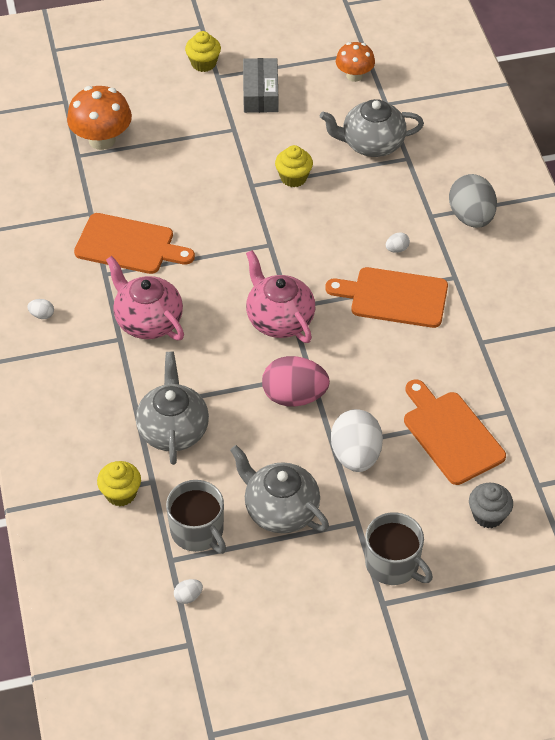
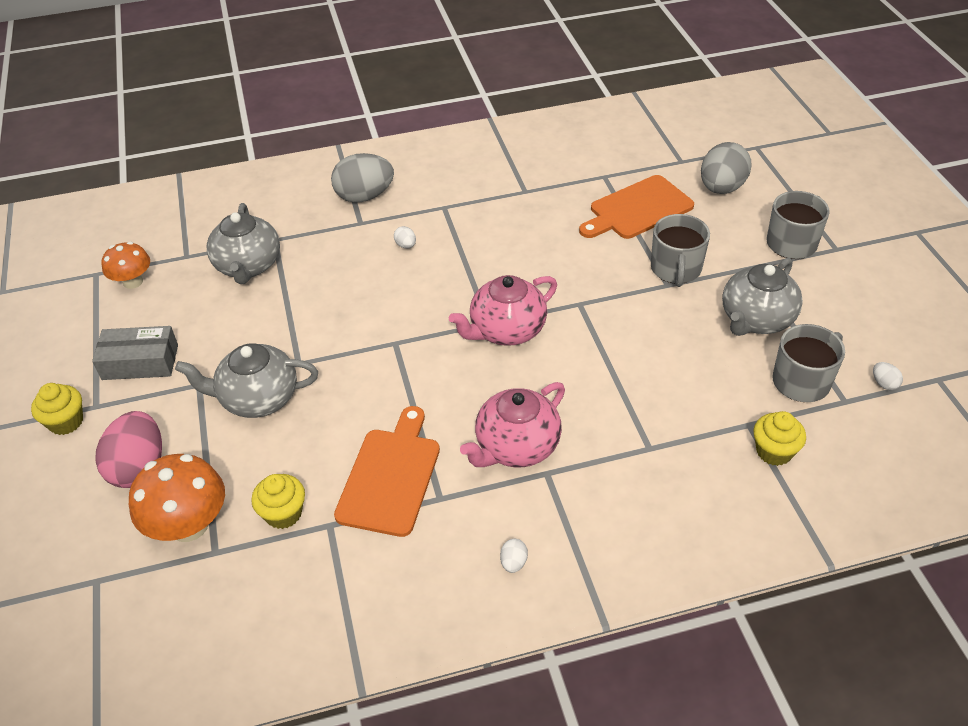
camera: 90 degrees left, 5 degrees down
(173, 430) = (674, 411): grey teapot -> grey teapot (258, 398)
(293, 178) = (291, 327): yellow cupcake -> yellow cupcake (283, 513)
(294, 396) = (610, 314): pink egg -> pink egg (139, 467)
(356, 455) = (676, 269): white egg -> grey mug
(394, 297) = (471, 246): orange cutting board -> none
(488, 515) = (721, 188): grey cupcake -> grey egg

